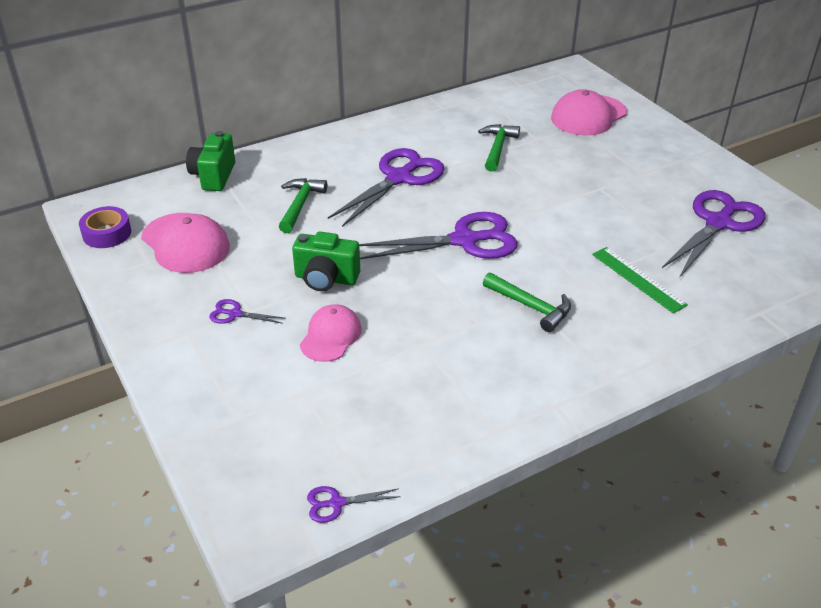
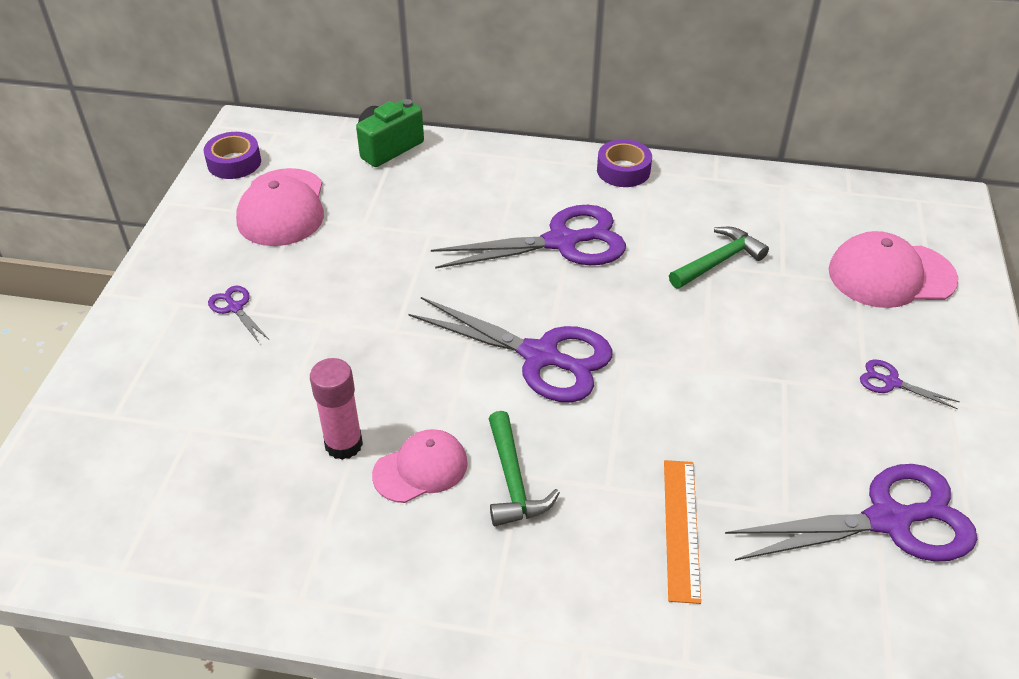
camera: 40 degrees right, 5 degrees up
(300, 205) = (427, 221): green hammer -> none
(326, 279) = (354, 318): green camera -> none
(331, 336) = (284, 384): pink cap -> pink cap (421, 468)
(336, 503) = (82, 565): purple scissors -> purple scissors (891, 382)
(385, 125) = (623, 170): none -> purple tape
(413, 344) = (344, 444): none -> pink glue stick
(638, 279) = (681, 528): green ruler -> orange ruler

